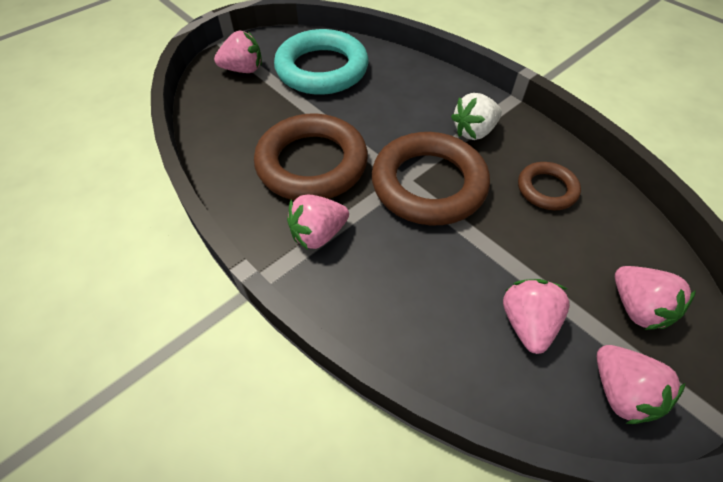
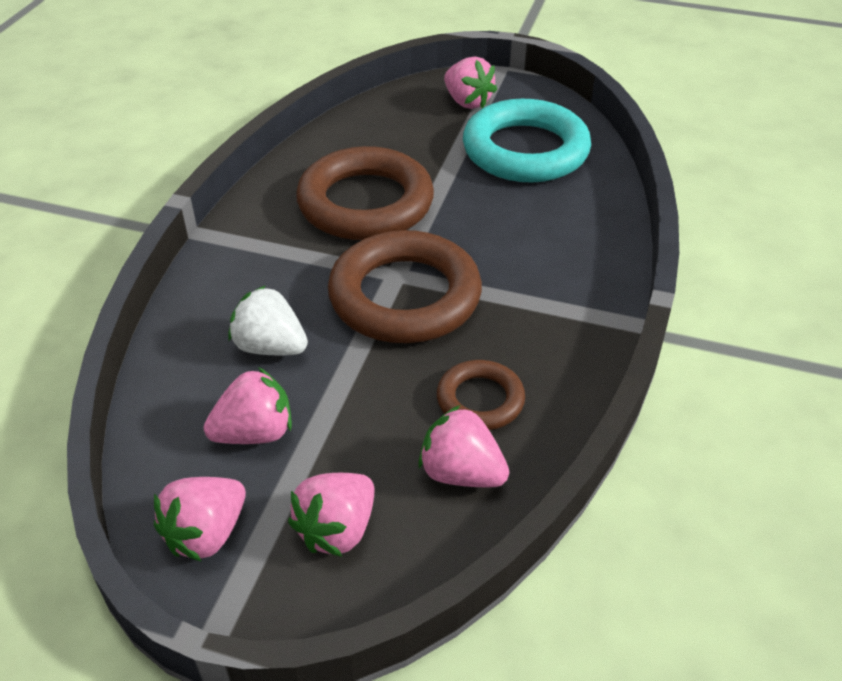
camera: 60 degrees right, 10 degrees down
(318, 234) = (273, 244): pink strawberry -> pink strawberry (461, 473)
(474, 131) = (531, 305): white strawberry -> white strawberry (270, 347)

